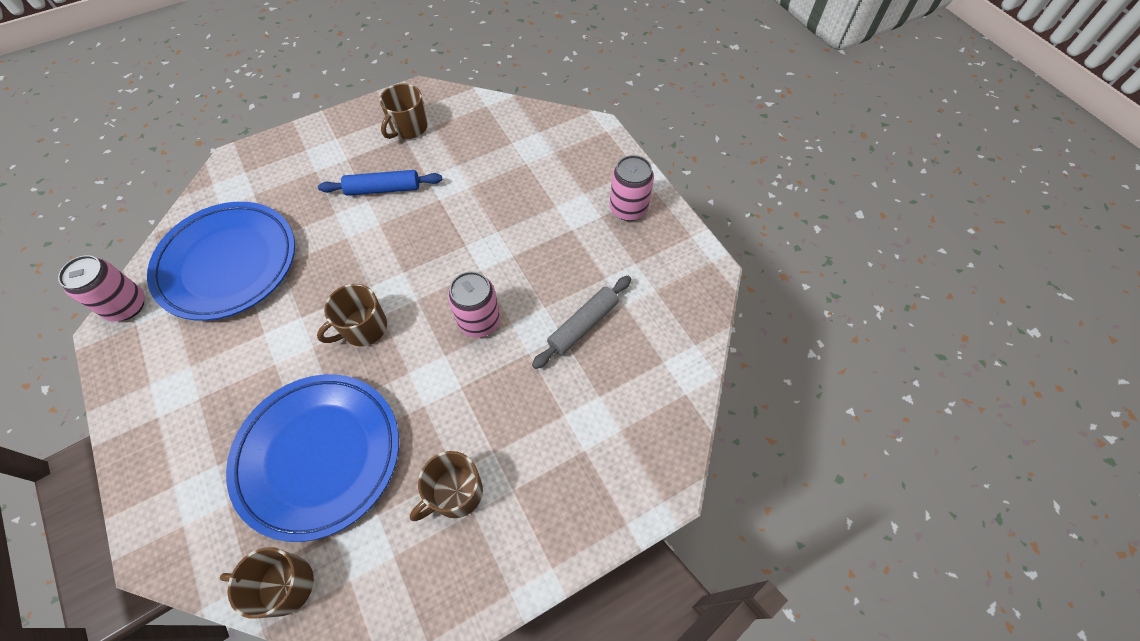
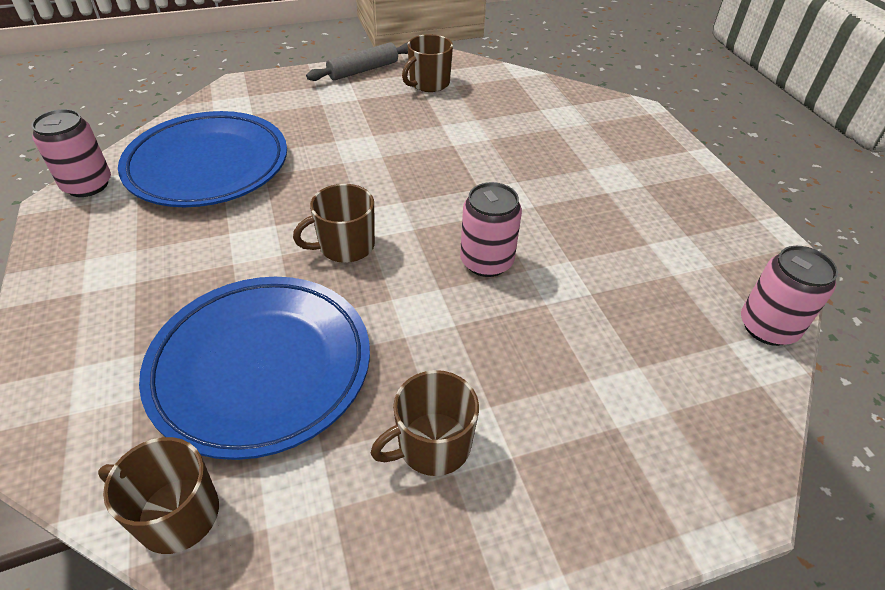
camera: 10 degrees right, 15 degrees down
(383, 189) = (392, 128): blue rolling pin -> none
(583, 325) = (619, 287): grey rolling pin -> grey rolling pin (363, 70)
(628, 208) = (677, 183): pink can -> pink can (767, 327)

